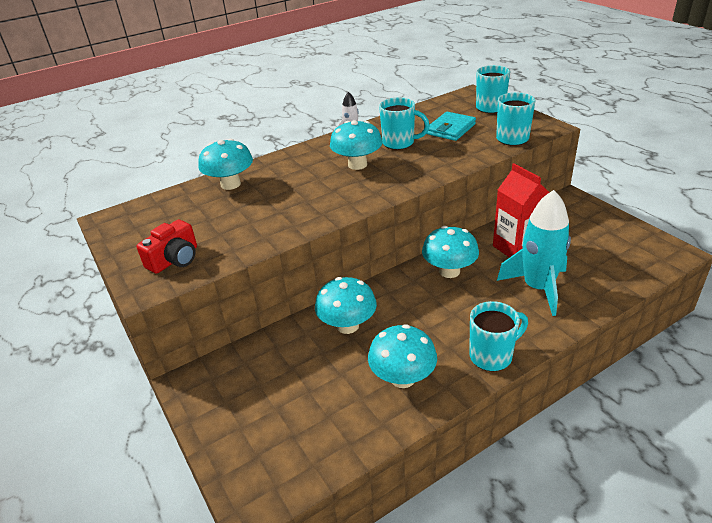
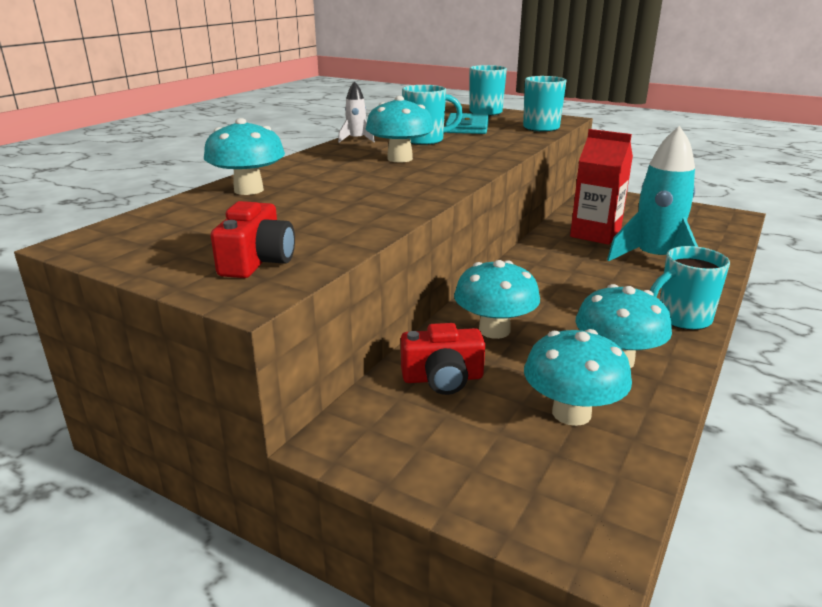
camera: 30 degrees left, 10 degrees down
(281, 356) = (442, 378): none -> red camera
(449, 271) = (551, 263): turquoise mushroom -> turquoise mushroom (571, 413)
(492, 356) = (682, 319): turquoise mug -> turquoise mug turned 150 degrees counterclockwise

